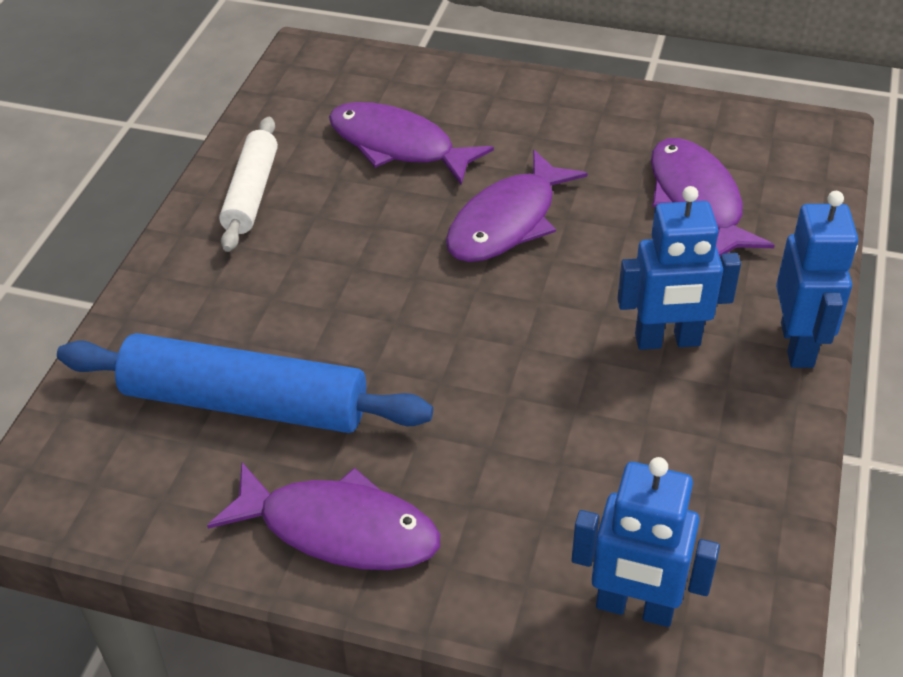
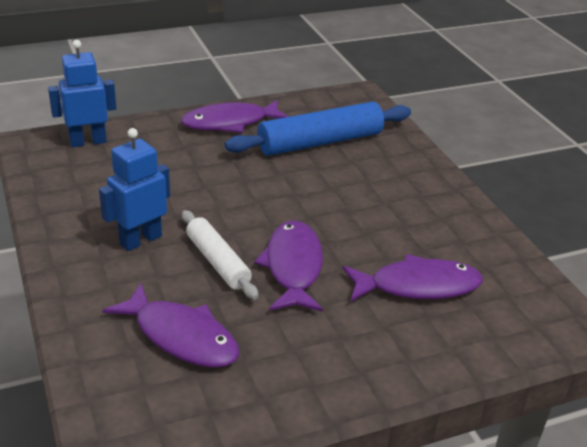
camera: 140 degrees right, 10 degrees down
(251, 193) = (455, 221): white rolling pin -> white rolling pin (217, 262)
(798, 345) = (59, 267): blue robot -> none

